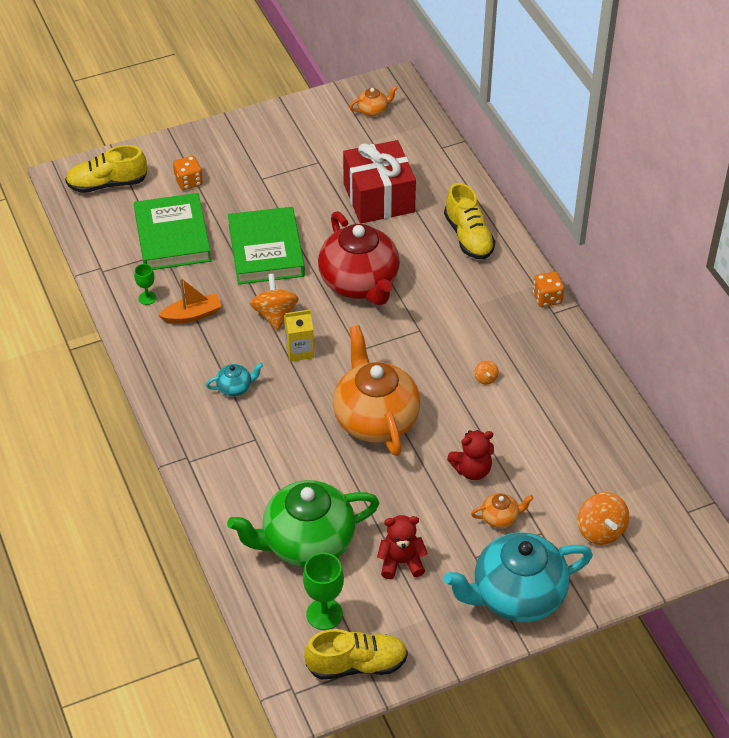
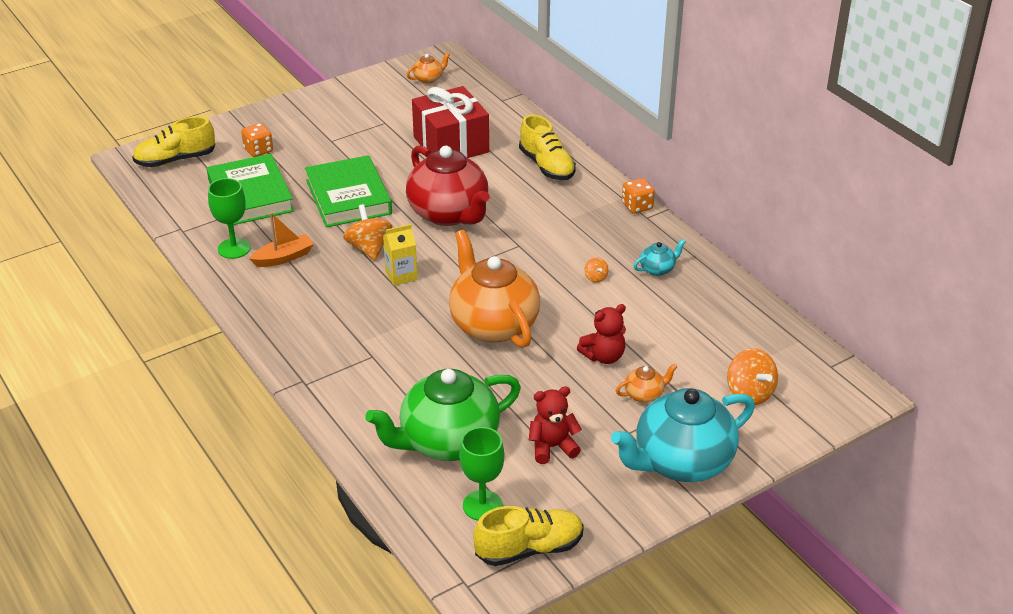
camera: 10 degrees left, 10 degrees down
(147, 298) = (234, 248): green goblet -> green goblet, size x1.76
(235, 387) = (341, 314): turquoise teapot -> turquoise teapot (658, 269)

